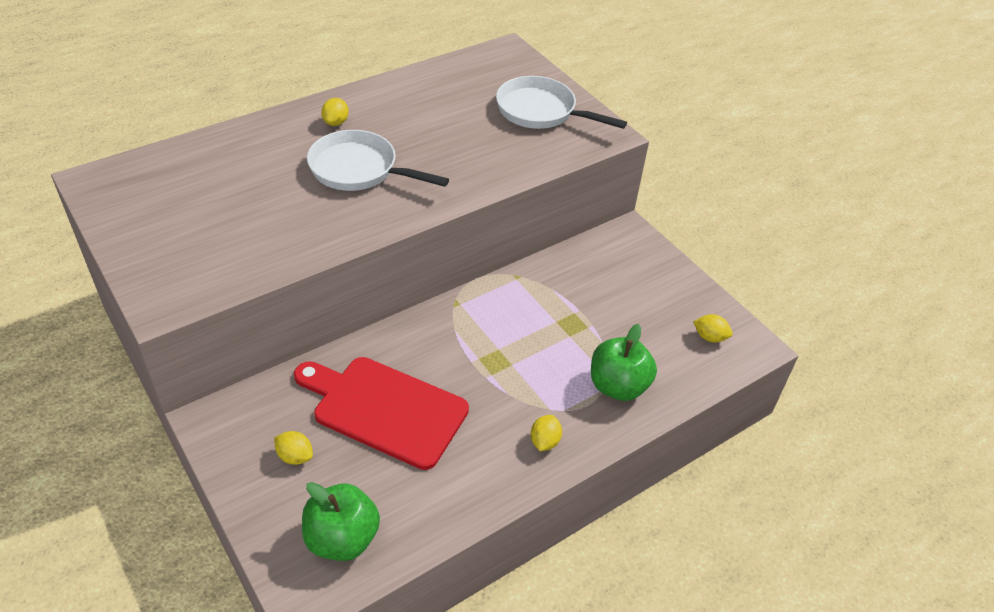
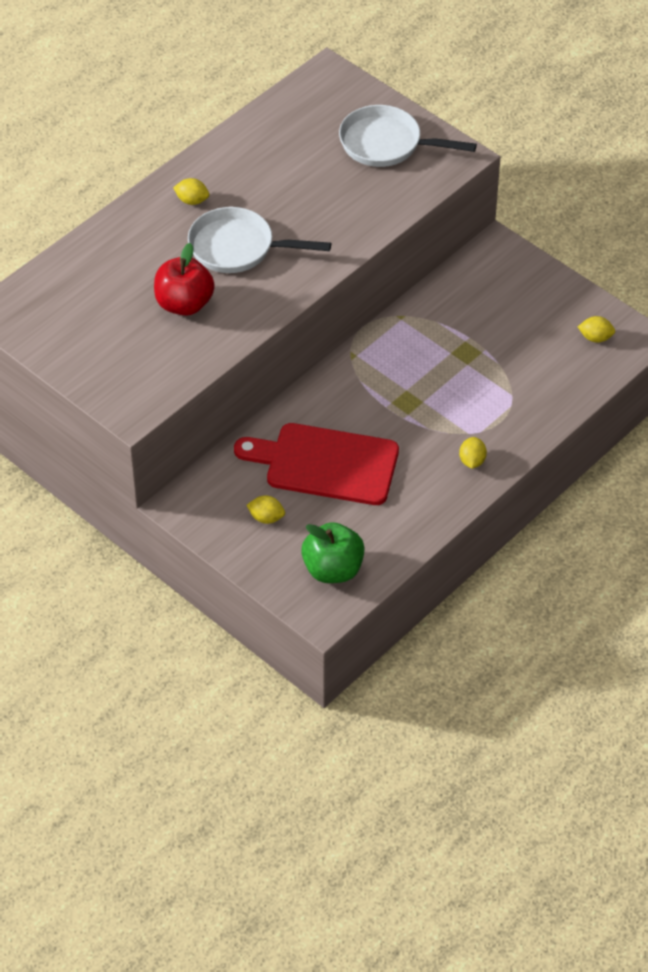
camera: 10 degrees left, 5 degrees up
(279, 209) = (184, 304): none -> red apple
(336, 122) = (192, 200): yellow lemon -> yellow lemon turned 75 degrees counterclockwise
(618, 386) = (523, 400): green apple -> none

